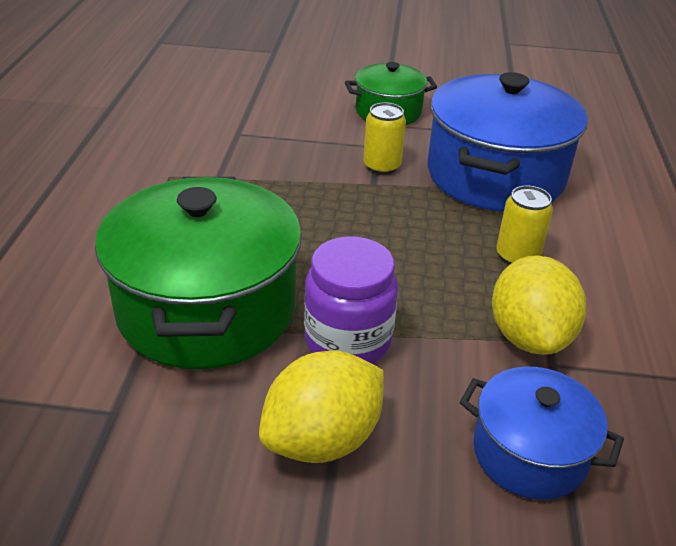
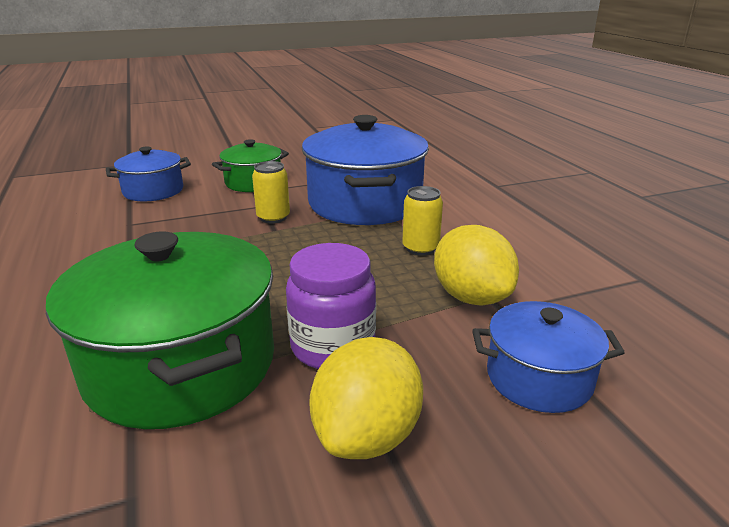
camera: 25 degrees left, 10 degrees down
(280, 96) = (153, 191): none -> blue pot

